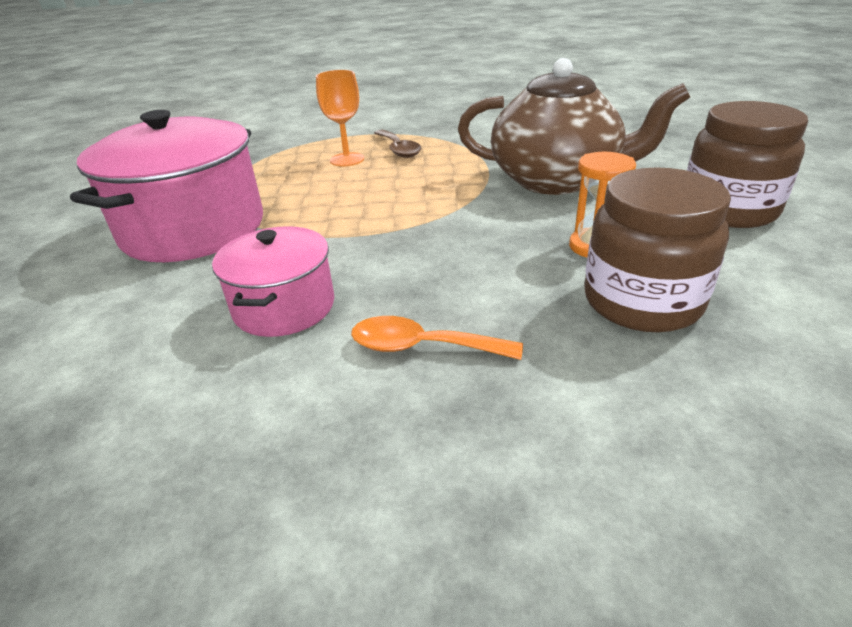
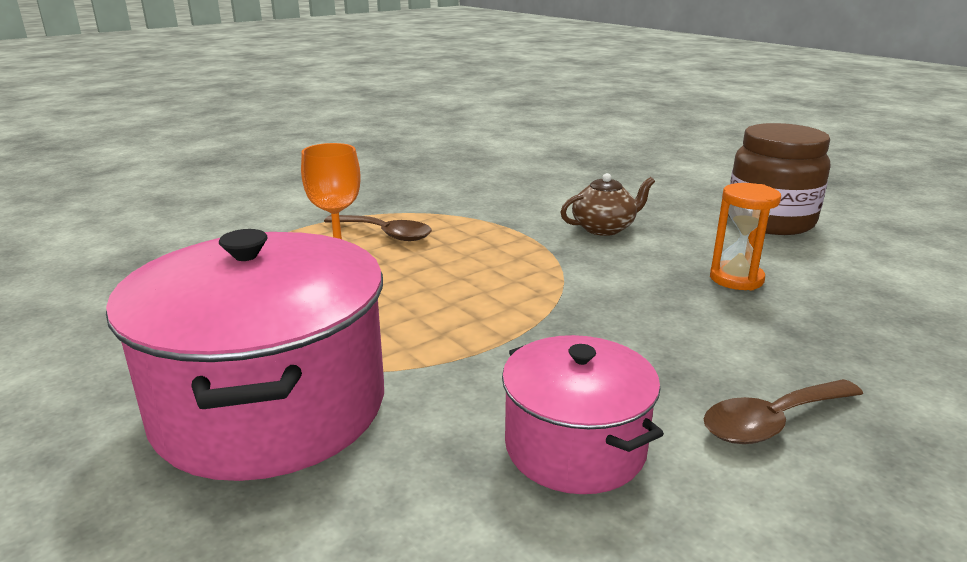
camera: 40 degrees left, 10 degrees down
(422, 347) = (772, 422): orange spoon -> brown spoon
(556, 180) = (604, 228): brown teapot -> brown teapot, size x0.46
(642, 301) = (843, 312): brown jar -> none

